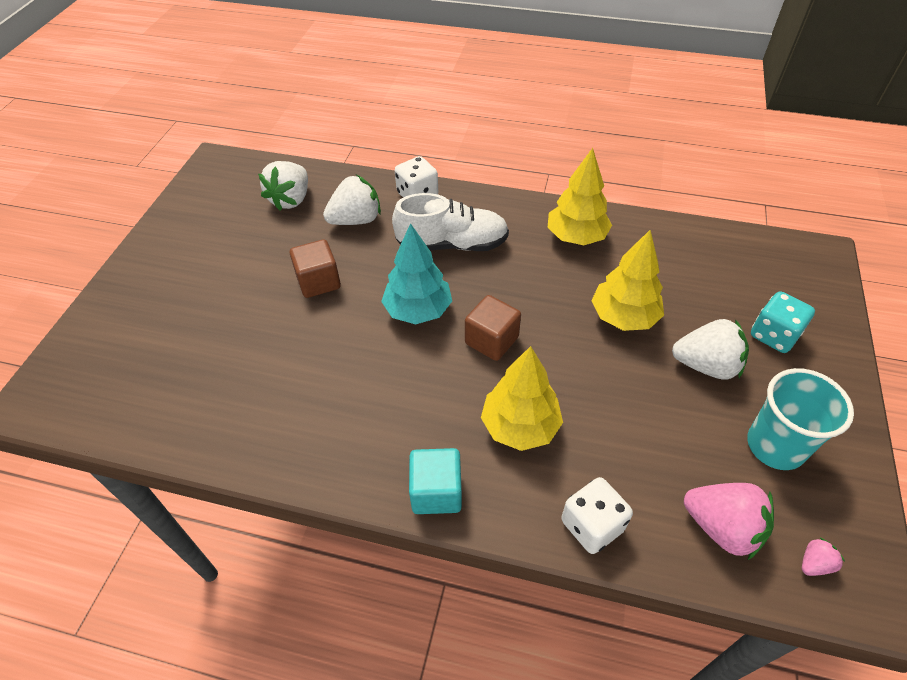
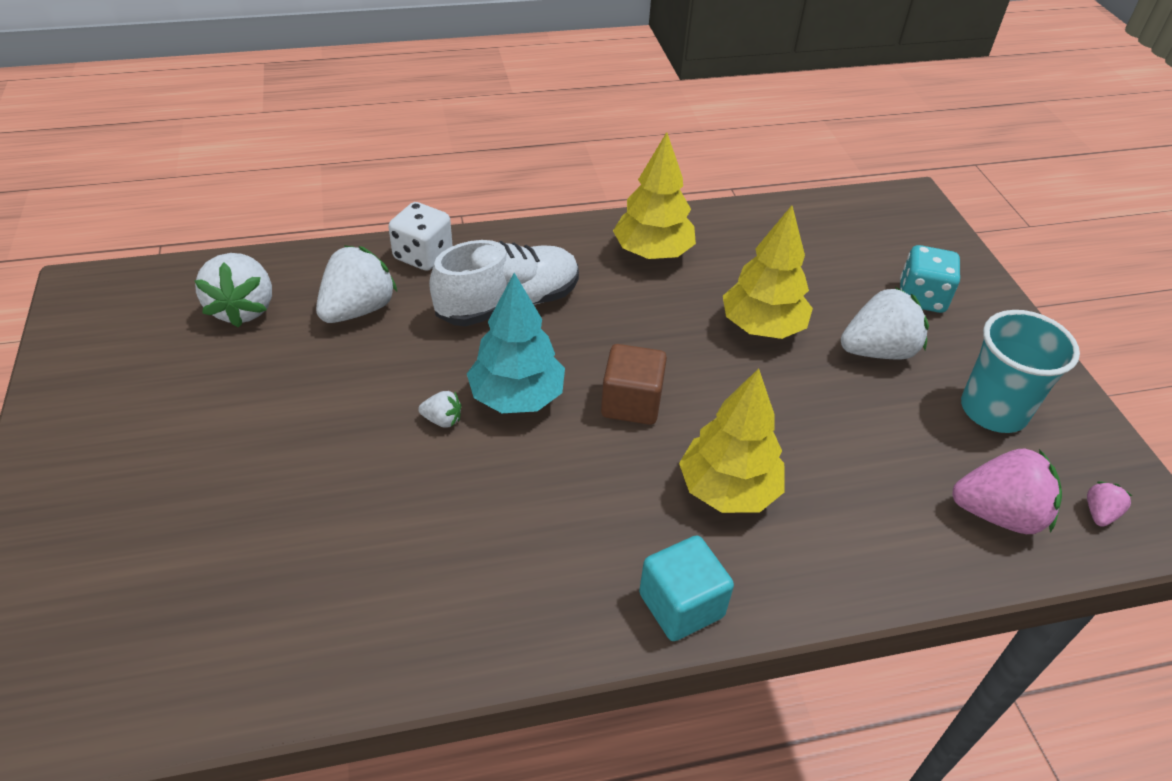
camera: 30 degrees left, 5 degrees down
(318, 282) = (356, 404): brown cube -> none
(362, 309) = (442, 420): none -> white strawberry
(592, 525) = (874, 568): white dice -> none

